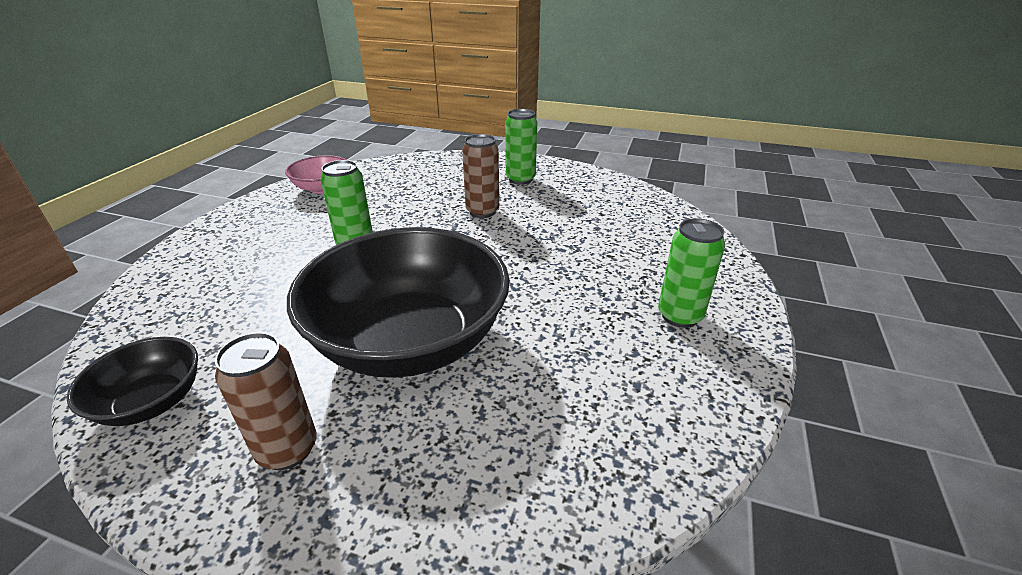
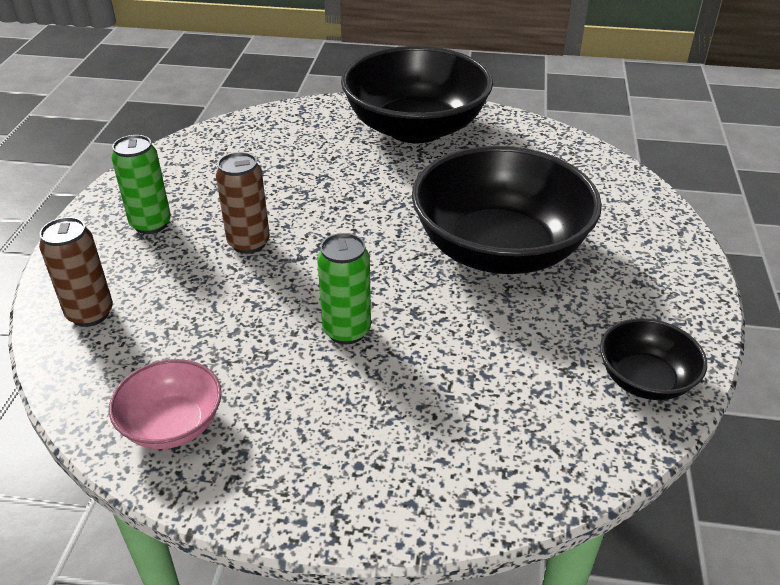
camera: 100 degrees left, 5 degrees up
(287, 449) = (636, 280): brown can -> brown can (90, 314)
(679, 316) = (415, 128): green can -> black bowl

